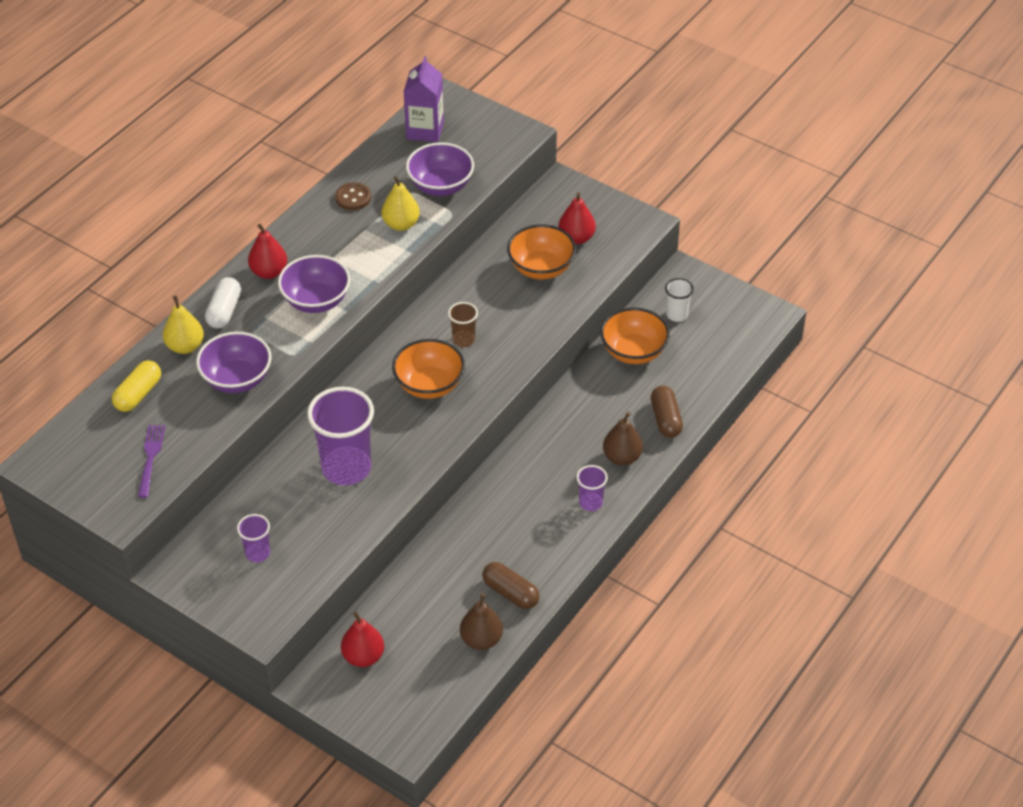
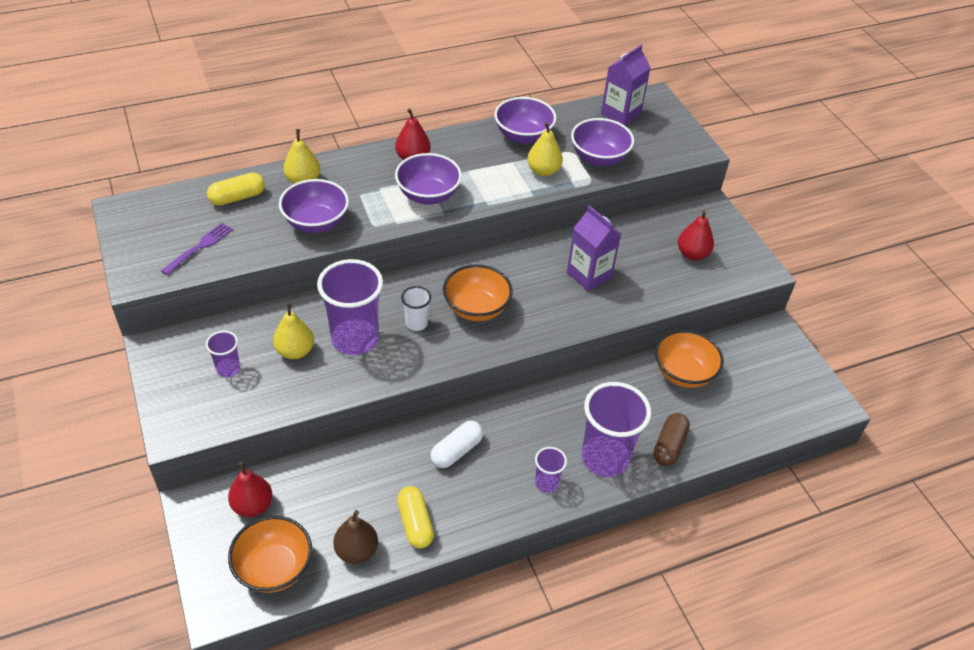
camera: 30 degrees right, 0 degrees up
(224, 311) = (354, 170): white capsule -> white capsule (456, 451)
(303, 507) = (295, 351): none -> yellow pear
(353, 198) = (523, 136): brown button -> purple bowl
(463, 340) = (534, 287): brown cup -> none
(502, 304) = (589, 275): none -> purple carton
(510, 593) = (415, 523): brown capsule -> yellow capsule
(541, 268) = (643, 263): orange bowl -> orange bowl (274, 568)
(622, 457) = (605, 458): brown pear -> purple cup
(677, 315) = (745, 362): white cup -> white cup (416, 323)

